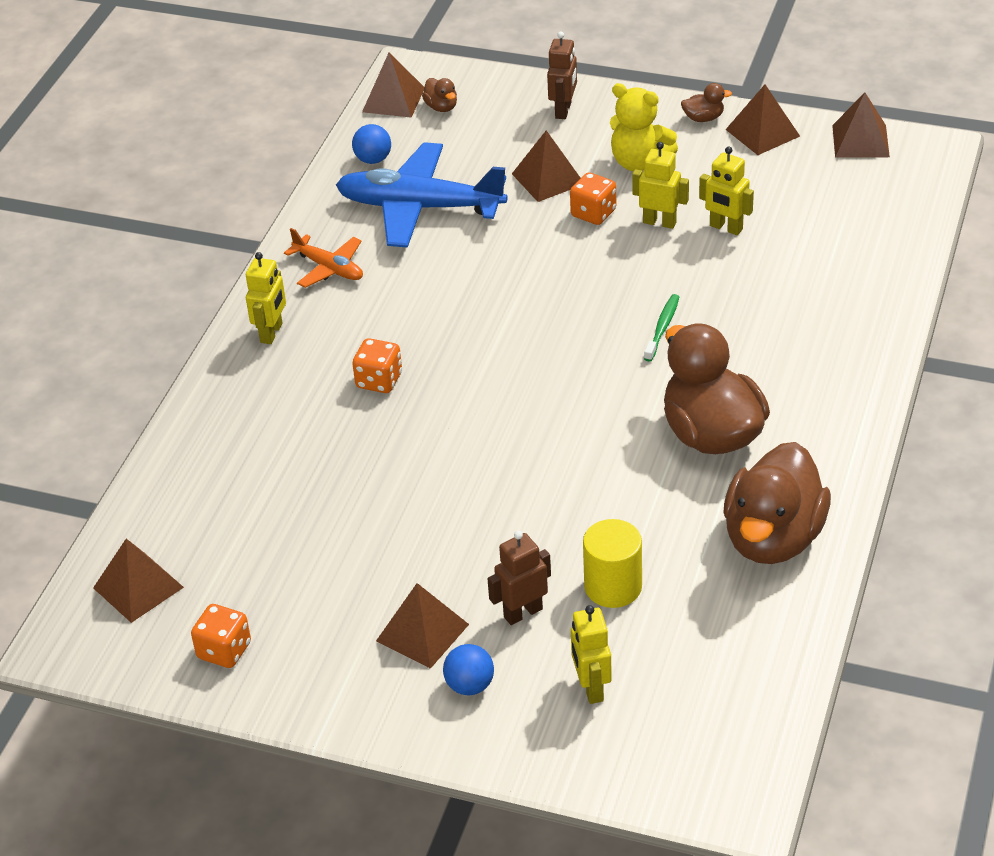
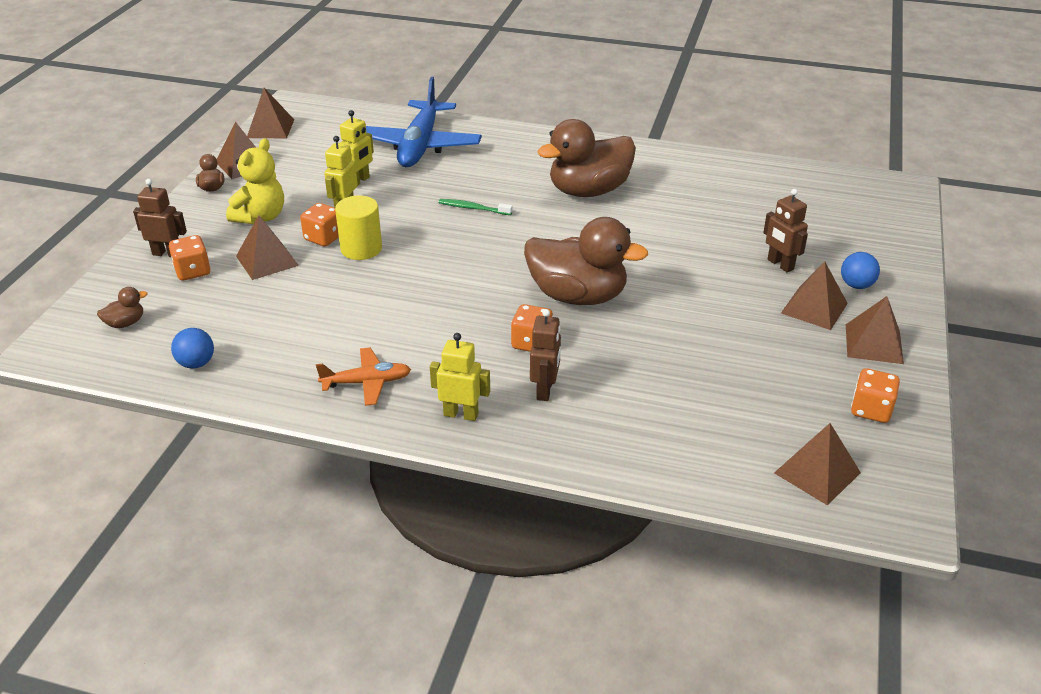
camera: 95 degrees left, 5 degrees down
(299, 390) = (545, 390): none -> brown robot
(329, 268) = (367, 382): orange plane -> orange plane turned 45 degrees clockwise
(393, 100) = (95, 355): brown pyramid -> brown pyramid (874, 343)
(419, 207) = (286, 330): blue plane -> blue plane (420, 146)
(529, 132) = (193, 271): none -> orange dice
(591, 688) = (838, 237): yellow robot -> none
(613, 587) = (744, 229): yellow cylinder -> yellow cylinder (361, 249)
(773, 538) = (685, 172): brown duck -> brown duck (577, 296)

